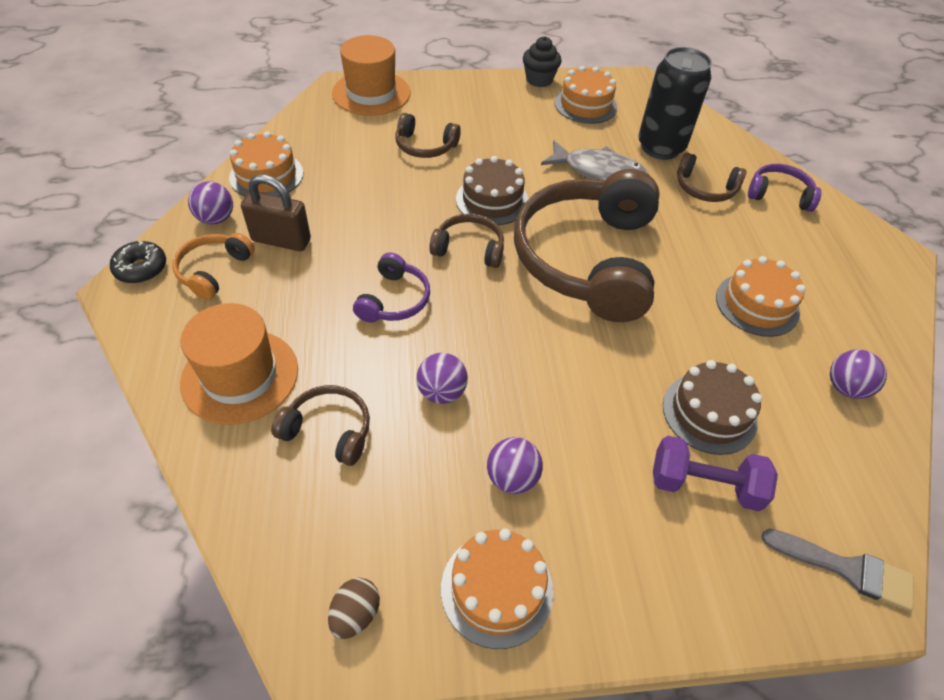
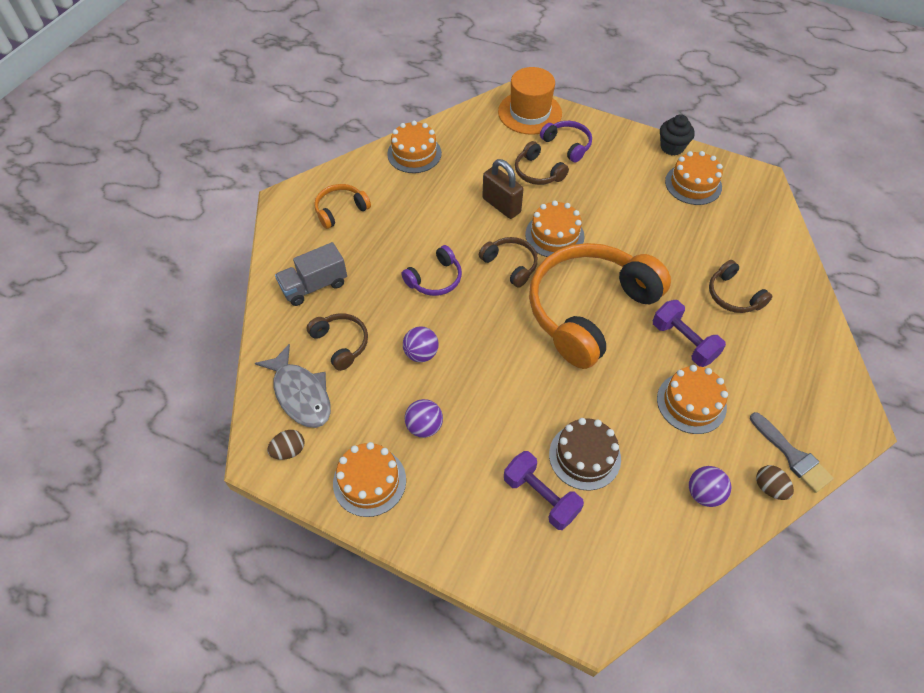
camera: 35 degrees right, 5 degrees up
(141, 268) = (301, 191): black donut -> none
(216, 219) = (364, 174): purple ball -> none
(240, 376) = (314, 286): orange hat -> grey truck
(281, 240) = (393, 206): brown padlock -> brown padlock (501, 205)
(492, 200) = (554, 235): brown cake -> orange cake
(587, 259) = (589, 310): brown headphones -> orange headphones
(599, 172) = (656, 246): grey fish -> grey fish (300, 394)
(660, 147) = (726, 246): black can -> none
(700, 250) = (683, 342): none -> purple dumbbell
(779, 195) = (795, 328): purple headphones -> purple headphones (567, 145)
(846, 569) = (590, 596): grey brush -> grey brush (792, 455)
(890, 350) = (769, 488): none -> brown egg

